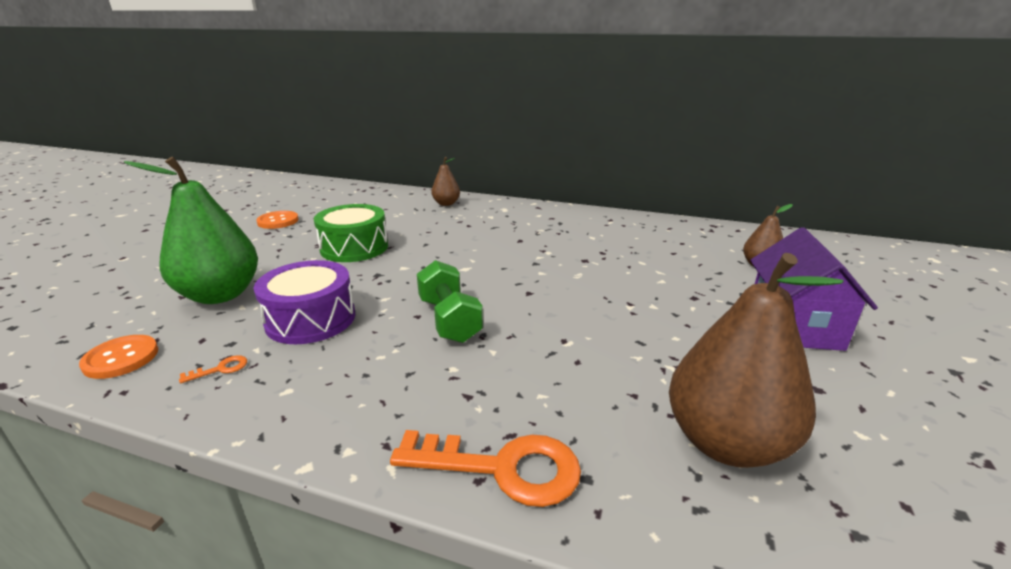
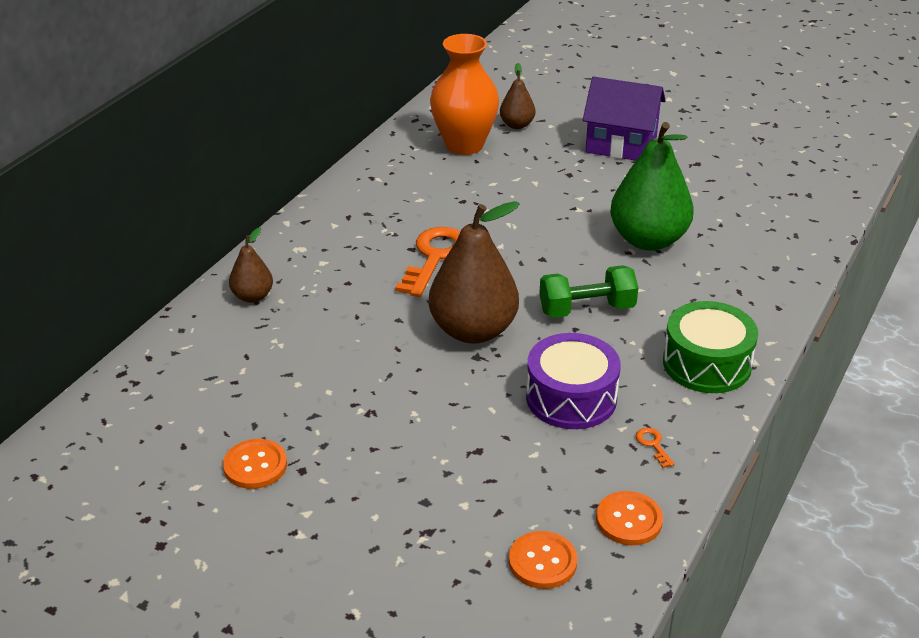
camera: 80 degrees left, 10 degrees up
(107, 318) = (542, 562): none -> orange button
(220, 295) = (501, 477): green pear -> green pear (648, 240)
(354, 247) = (391, 378): green drum -> green drum (707, 364)
(501, 468) = (769, 297): orange key -> orange key (434, 257)
(694, 246) = (464, 145): none -> orange vase
(726, 443) = (746, 212): brown pear -> brown pear (473, 330)

